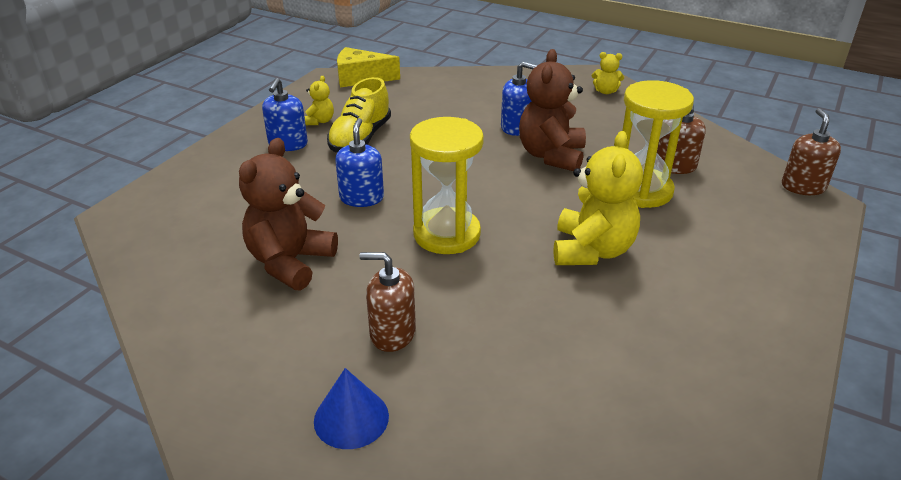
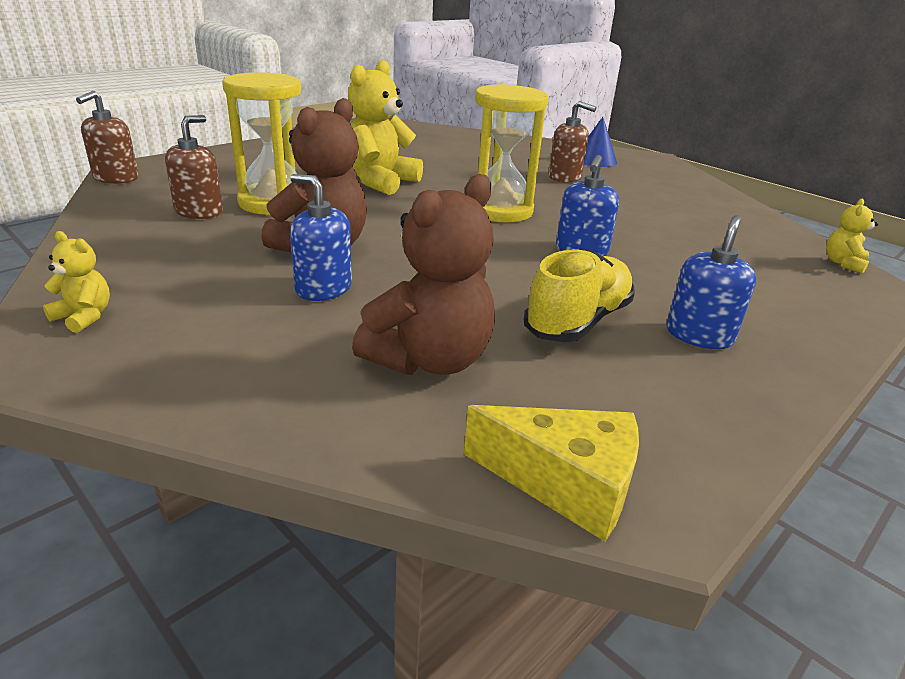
camera: 165 degrees left, 5 degrees down
(290, 262) = (651, 219): brown teddy bear -> brown teddy bear (430, 360)
(319, 121) = (653, 369): yellow teddy bear -> yellow teddy bear (843, 263)

